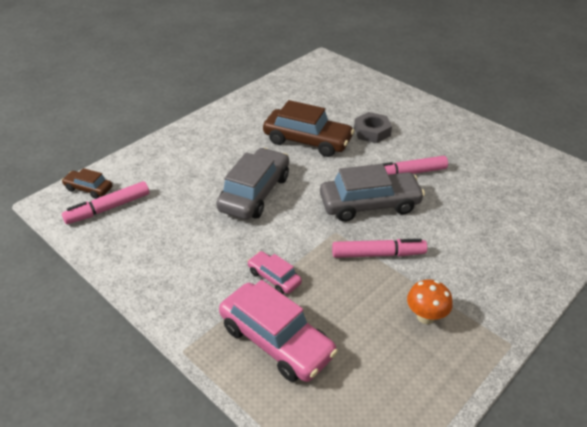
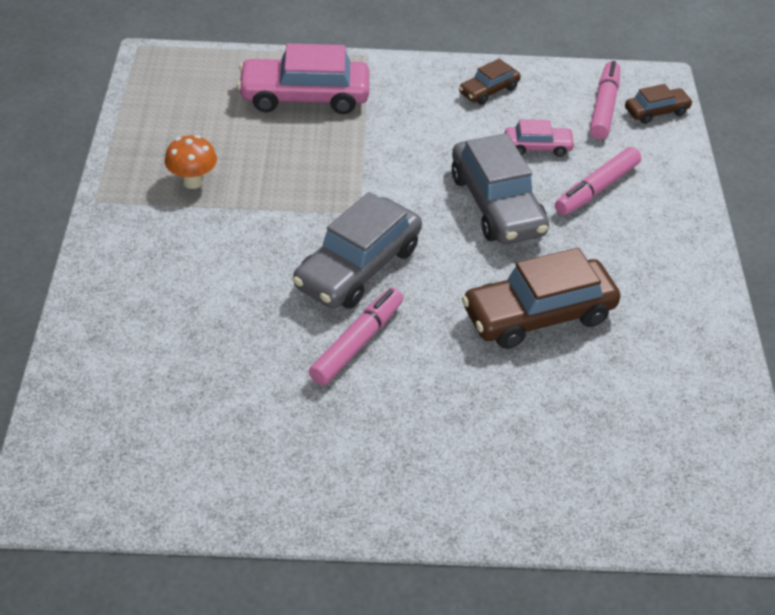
camera: 135 degrees right, 5 degrees up
(150, 262) = (488, 90): none -> brown car
(274, 277) = (365, 138): pink car -> pink car (537, 147)
(372, 132) = (477, 391): grey nut -> none
(378, 254) = (291, 214): pink marker -> pink marker (596, 189)

